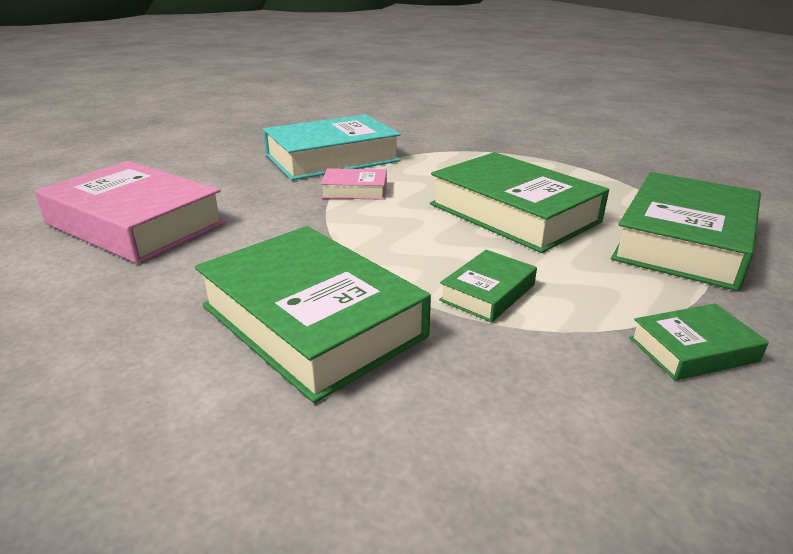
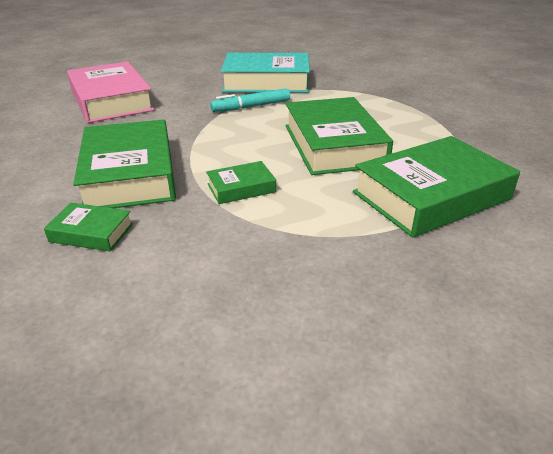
camera: 30 degrees right, 5 degrees up
(355, 190) = (251, 107): pink book -> turquoise marker
(693, 349) = (316, 258): green book -> green book (91, 232)

